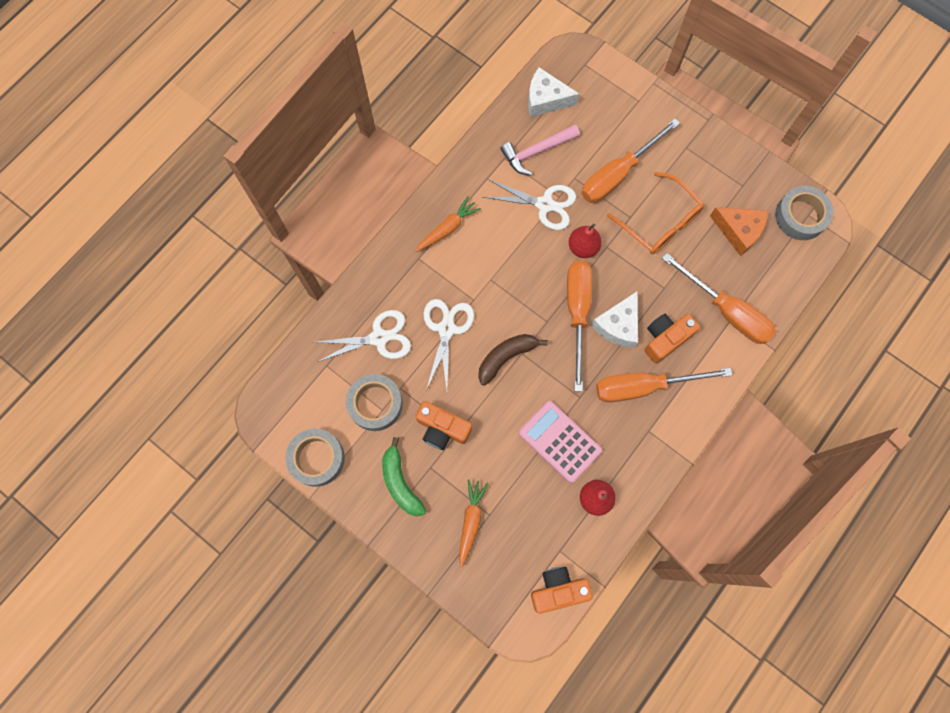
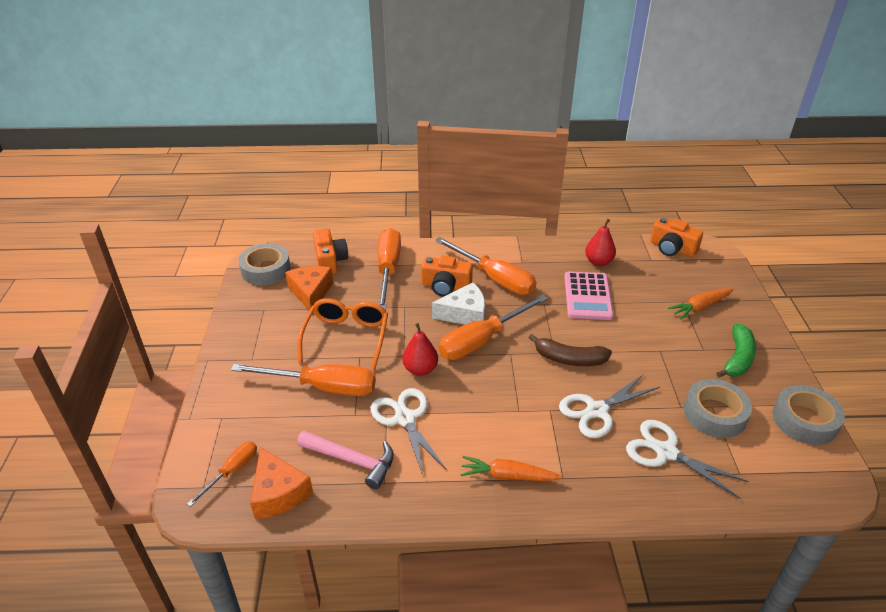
camera: 130 degrees left, 35 degrees down
(442, 429) = (670, 360): orange camera -> orange camera (330, 260)
(546, 99) = (278, 493): white cheese -> orange cheese
(584, 84) = (232, 471): none -> orange screwdriver

